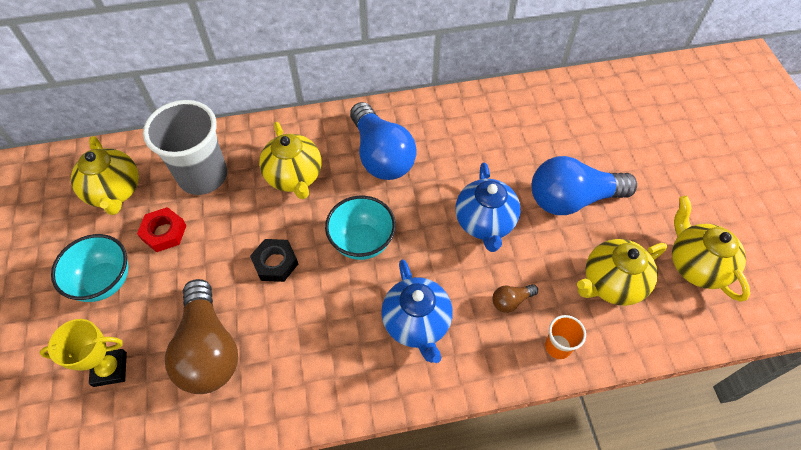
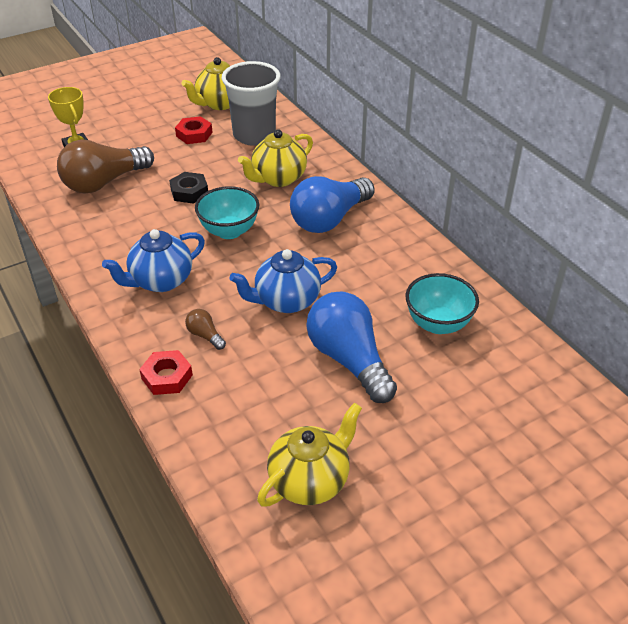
camera: 70 degrees right, 15 degrees down
(104, 282) = (143, 124): turquoise bowl -> turquoise bowl (438, 324)
(558, 347) = (167, 377): orange cup -> red nut
(611, 283) = (254, 407): yellow teapot -> none

